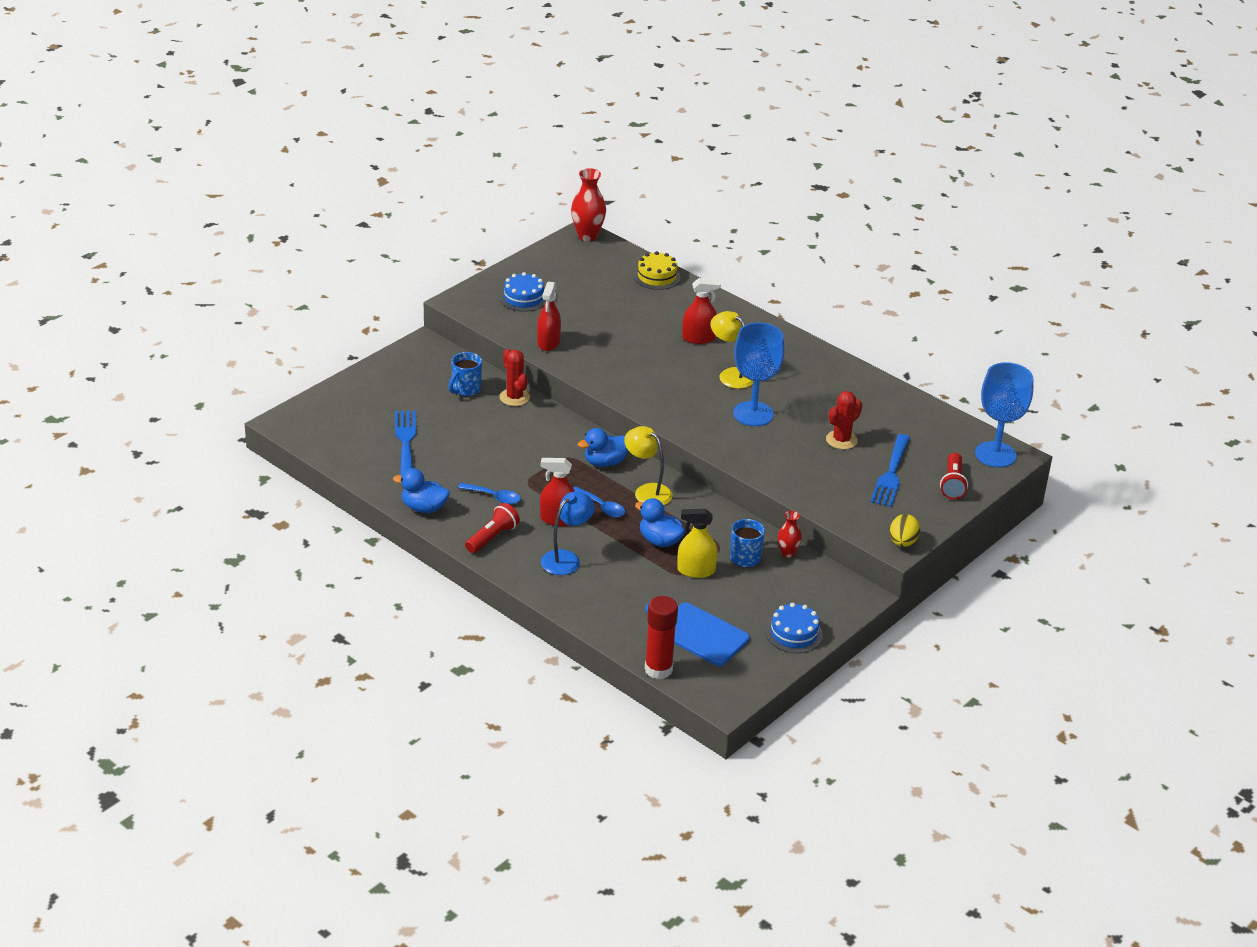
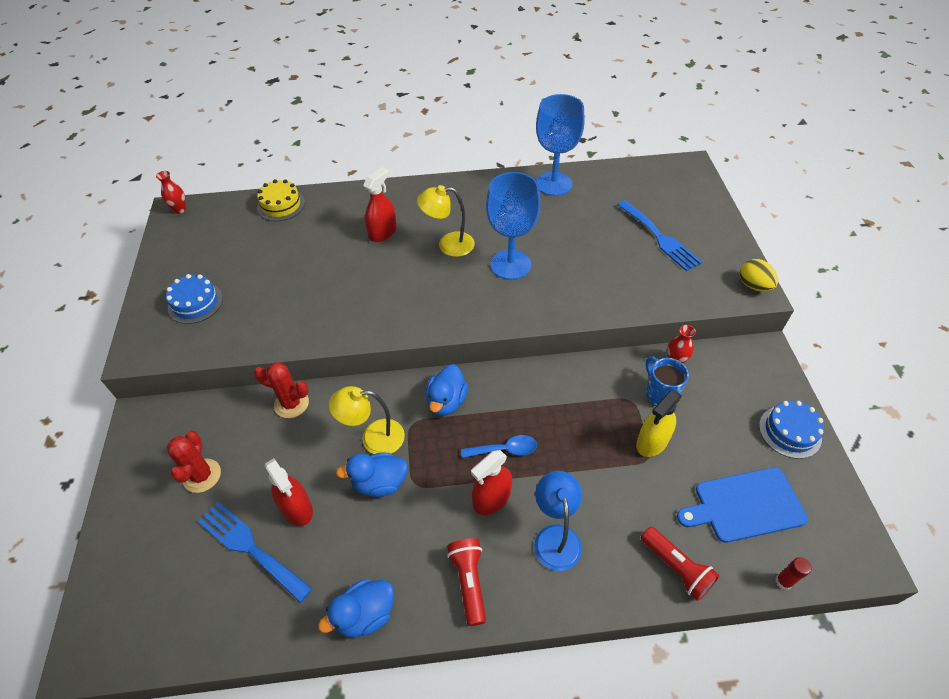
camera: 45 degrees left, 15 degrees up
(465, 389) = (238, 434): blue mug -> none
(494, 497) = (410, 531): blue spoon -> none
(548, 342) = (272, 329): red spray bottle -> red spray bottle (297, 508)
(587, 236) = (180, 209): red vase -> red vase, size x0.58
(647, 491) = (514, 400): yellow lamp -> yellow lamp (373, 438)
(658, 669) = (783, 581): red glue stick -> red glue stick, size x0.48
(660, 541) = (589, 439): blue duck -> blue duck (379, 483)
(841, 440) = (592, 237): red cactus -> red cactus (202, 476)
(952, 484) = (699, 214): red flashlight -> red flashlight (676, 568)
(995, 454) = (682, 173): blue goblet -> blue goblet (554, 184)

